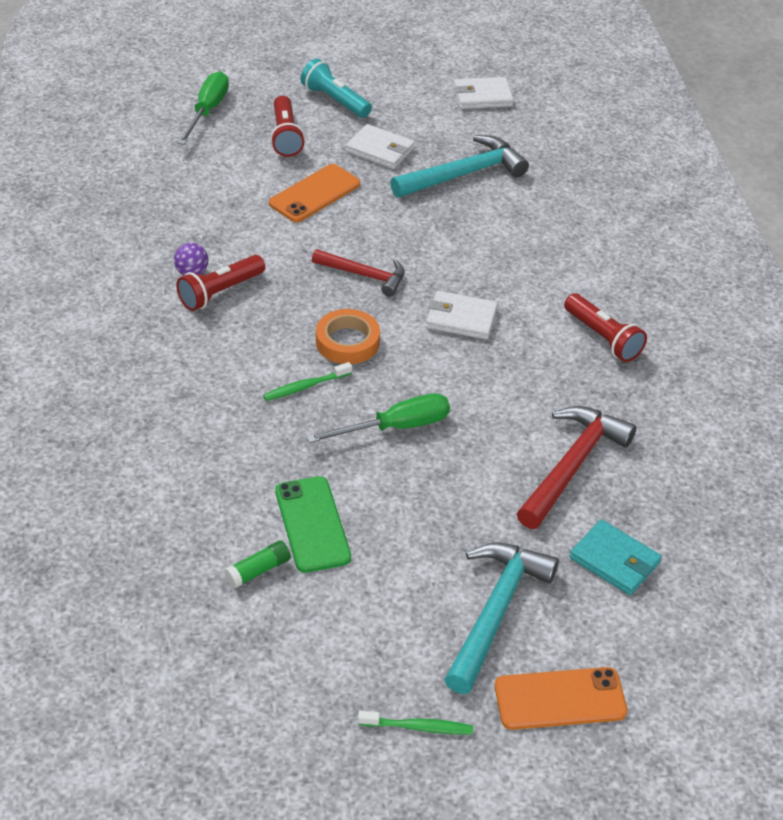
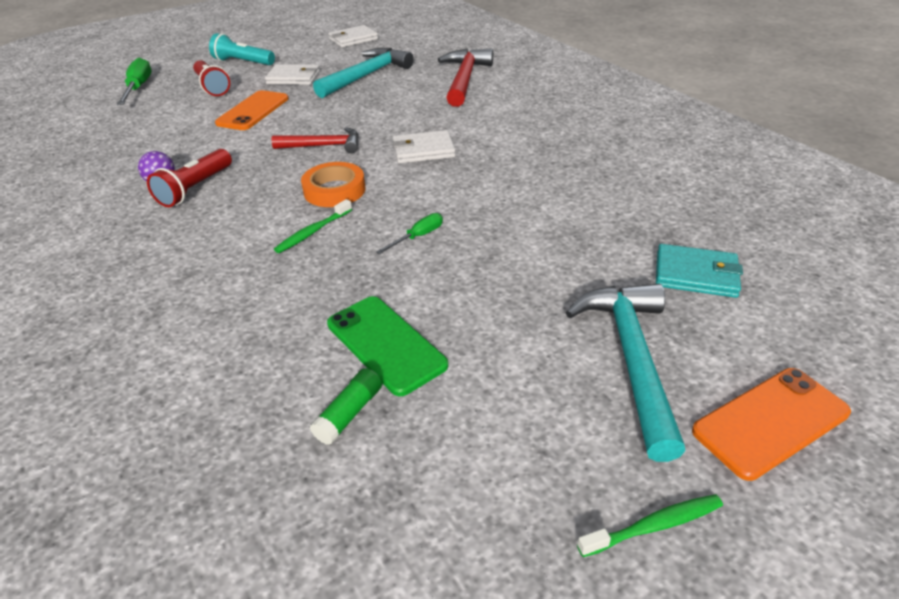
camera: 20 degrees left, 5 degrees down
(395, 427) = (418, 237): green screwdriver -> green screwdriver, size x0.55
(572, 466) = (594, 217): red hammer -> red hammer (464, 79)
(603, 338) = (543, 133): red flashlight -> none

